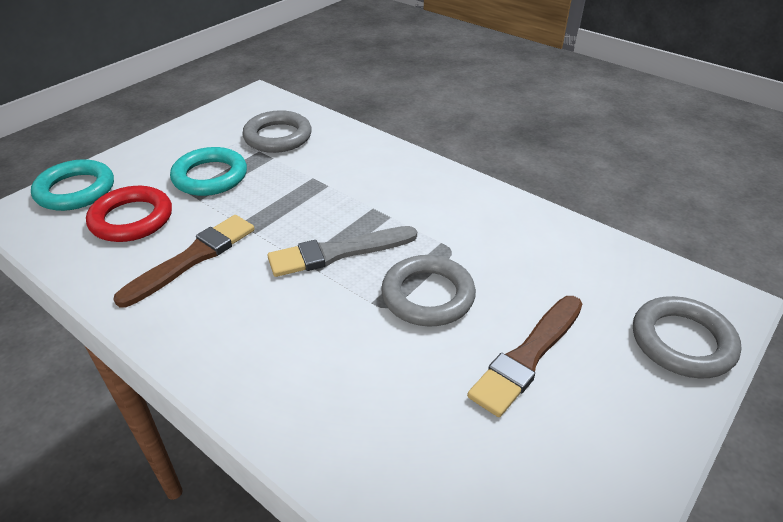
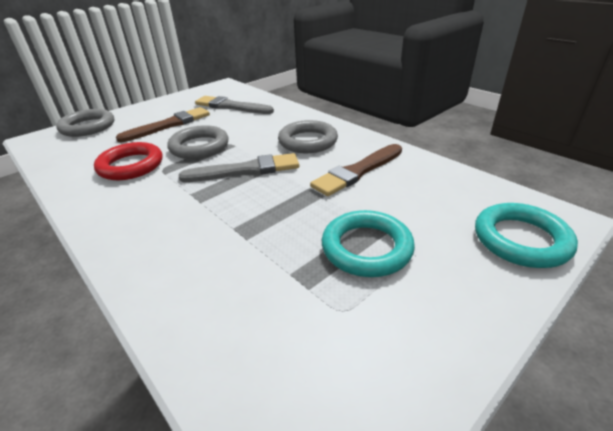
camera: 170 degrees left, 5 degrees down
(132, 219) = (428, 204): red ring -> red ring (131, 166)
(278, 137) = (279, 317): grey ring -> grey ring (308, 141)
(439, 447) = (231, 106): none -> grey brush

